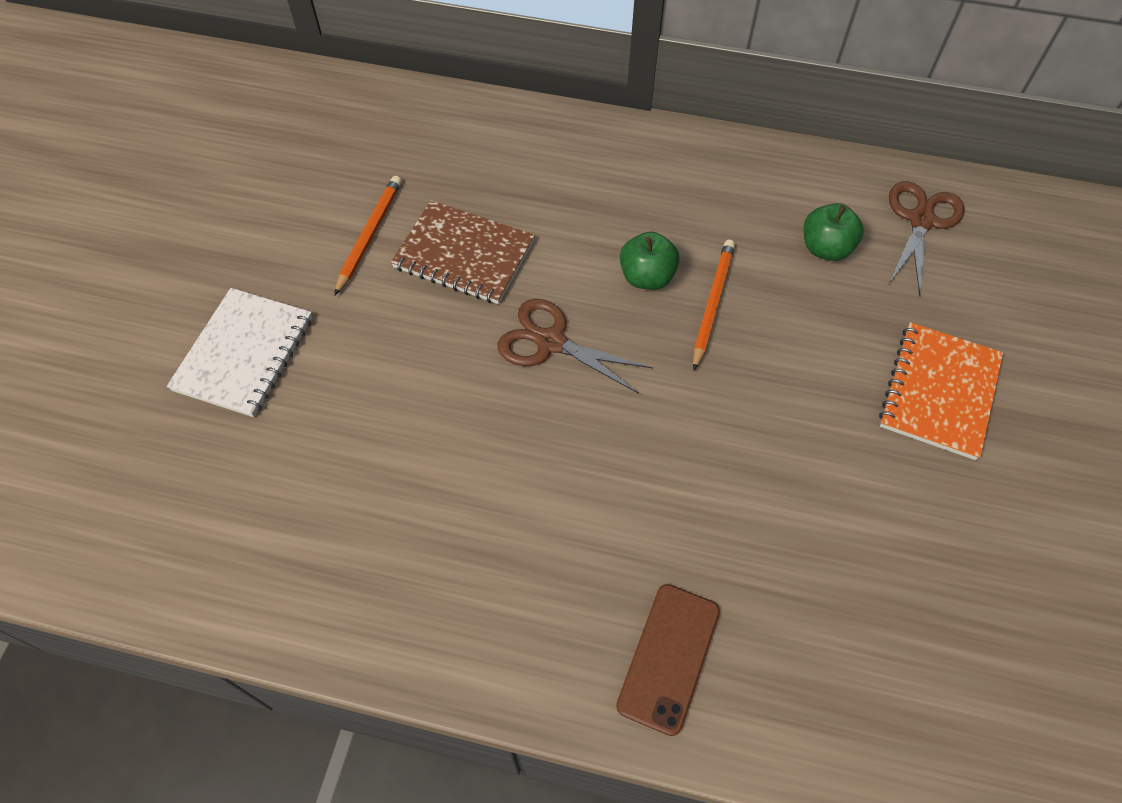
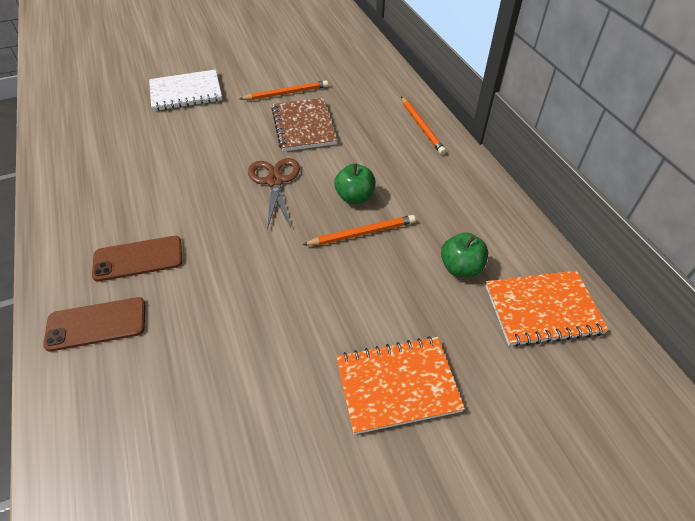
camera: 55 degrees right, 10 degrees down
(573, 141) = (421, 127): none -> orange pencil
(581, 564) = (138, 259): none -> brown phone
(921, 220) = (542, 309): brown scissors -> orange notebook

